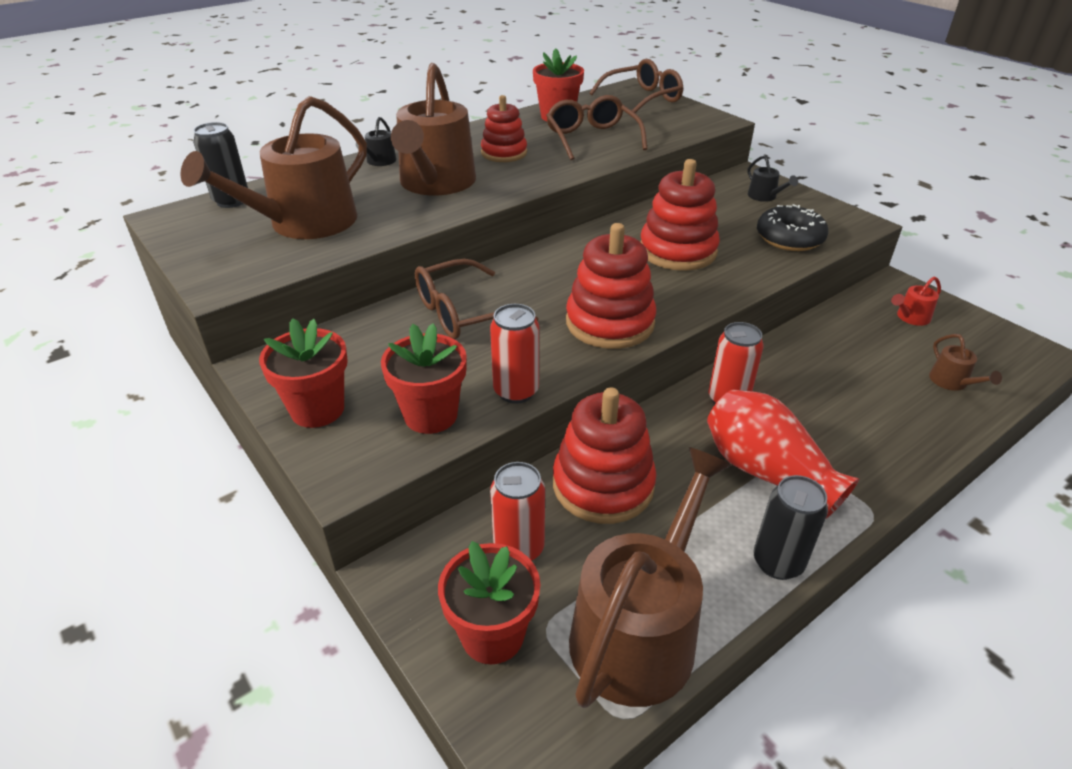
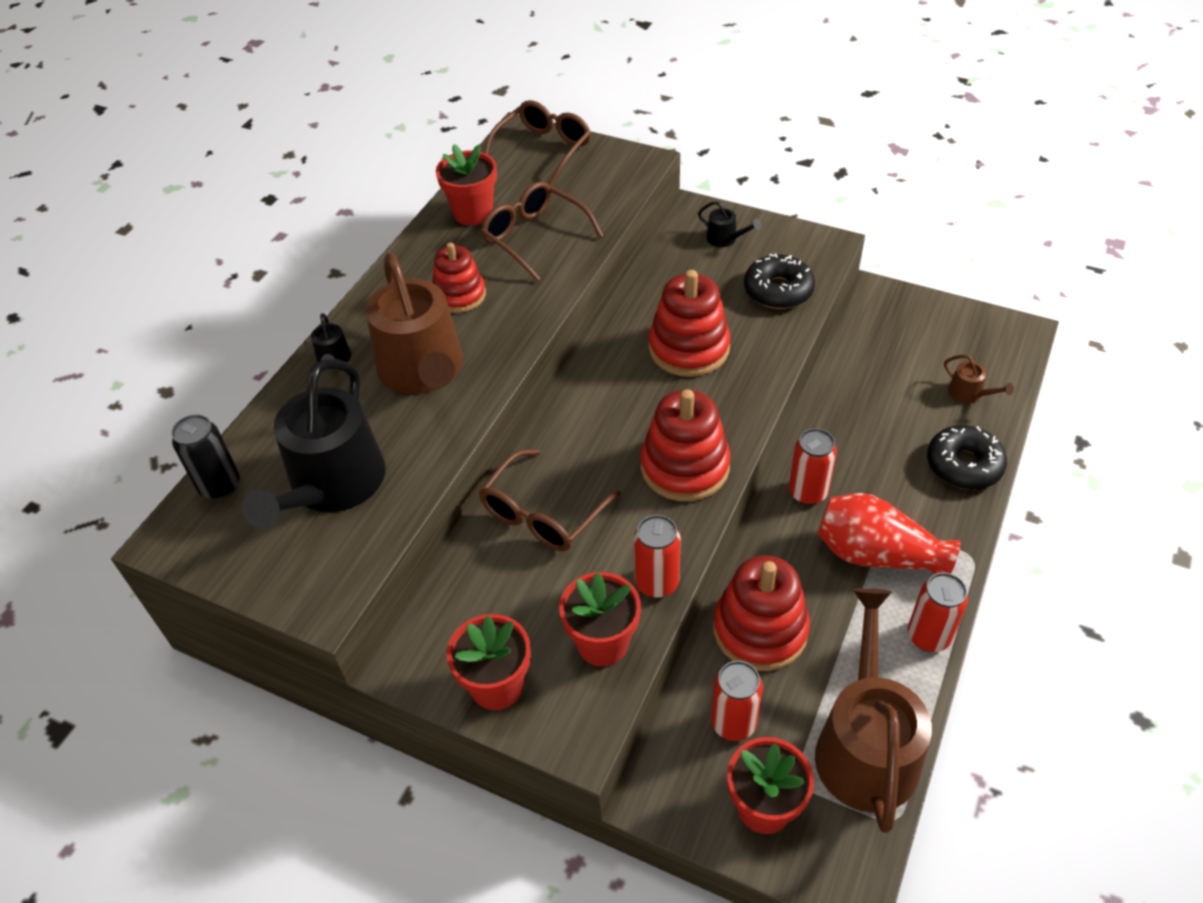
camera: 25 degrees left, 10 degrees up
(304, 223) = (332, 485): brown watering can -> black watering can
(777, 562) = (928, 636): black can -> red can
(910, 317) = (906, 330): red watering can -> none
(911, 435) = (964, 465): none -> black donut

